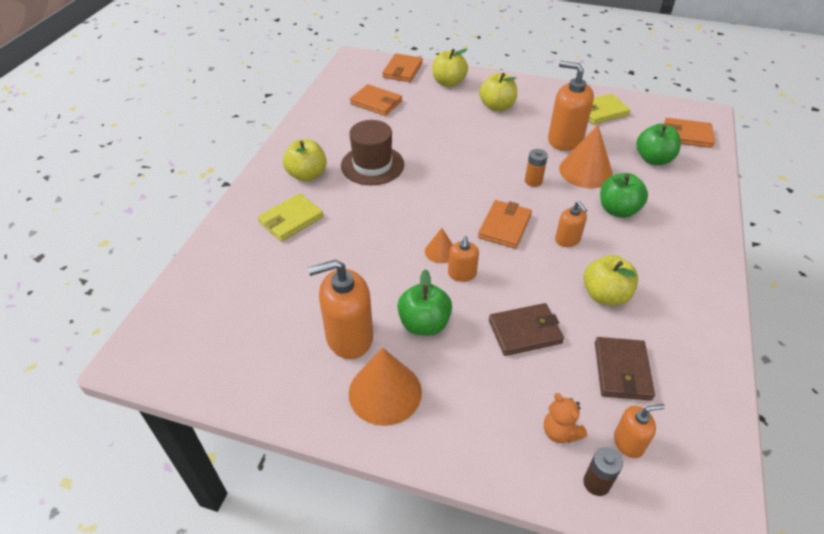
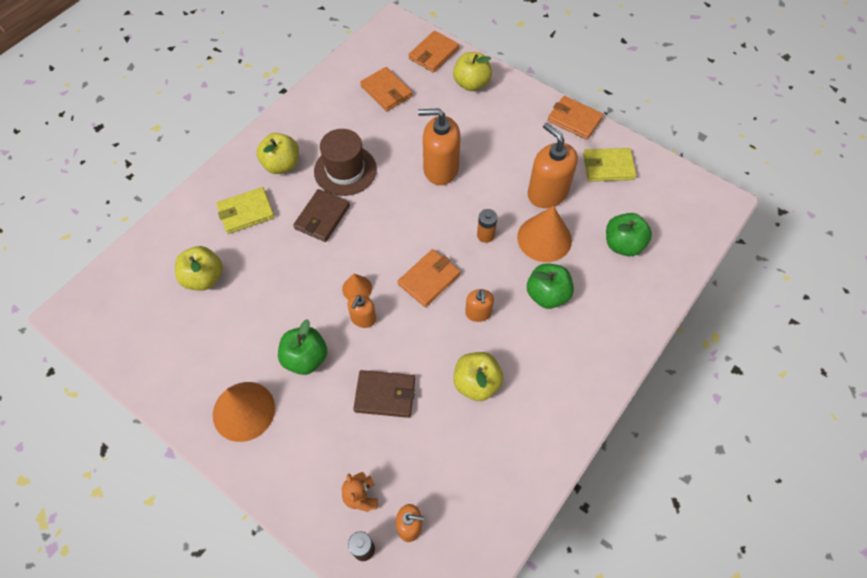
camera: 20 degrees right, 15 degrees up
(349, 337) = (240, 350): orange soap dispenser -> orange soap dispenser (440, 169)
(497, 107) = (503, 130): yellow apple -> yellow apple (204, 278)
(622, 371) = (445, 461): brown wallet -> brown wallet (322, 217)
(687, 135) = (679, 224): orange wallet -> orange wallet (574, 120)

